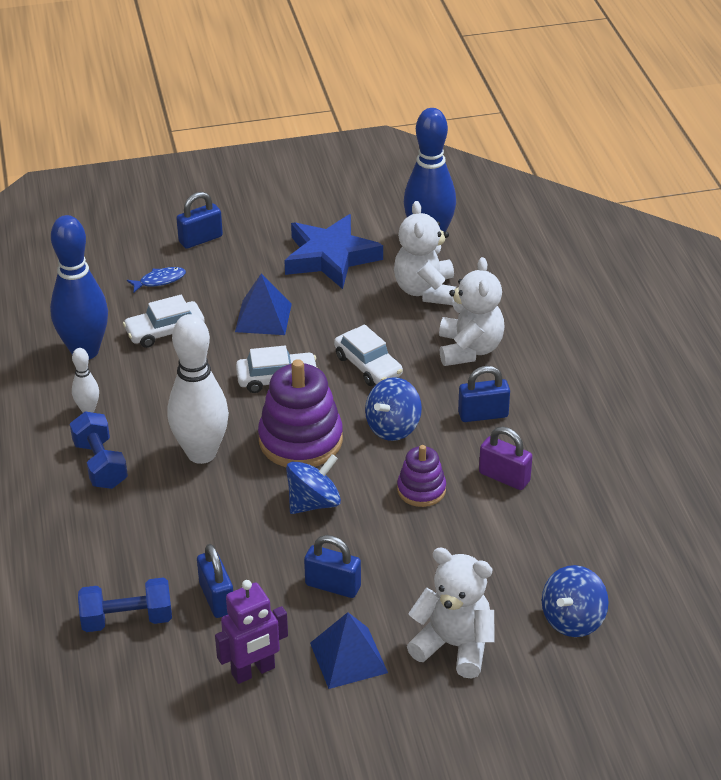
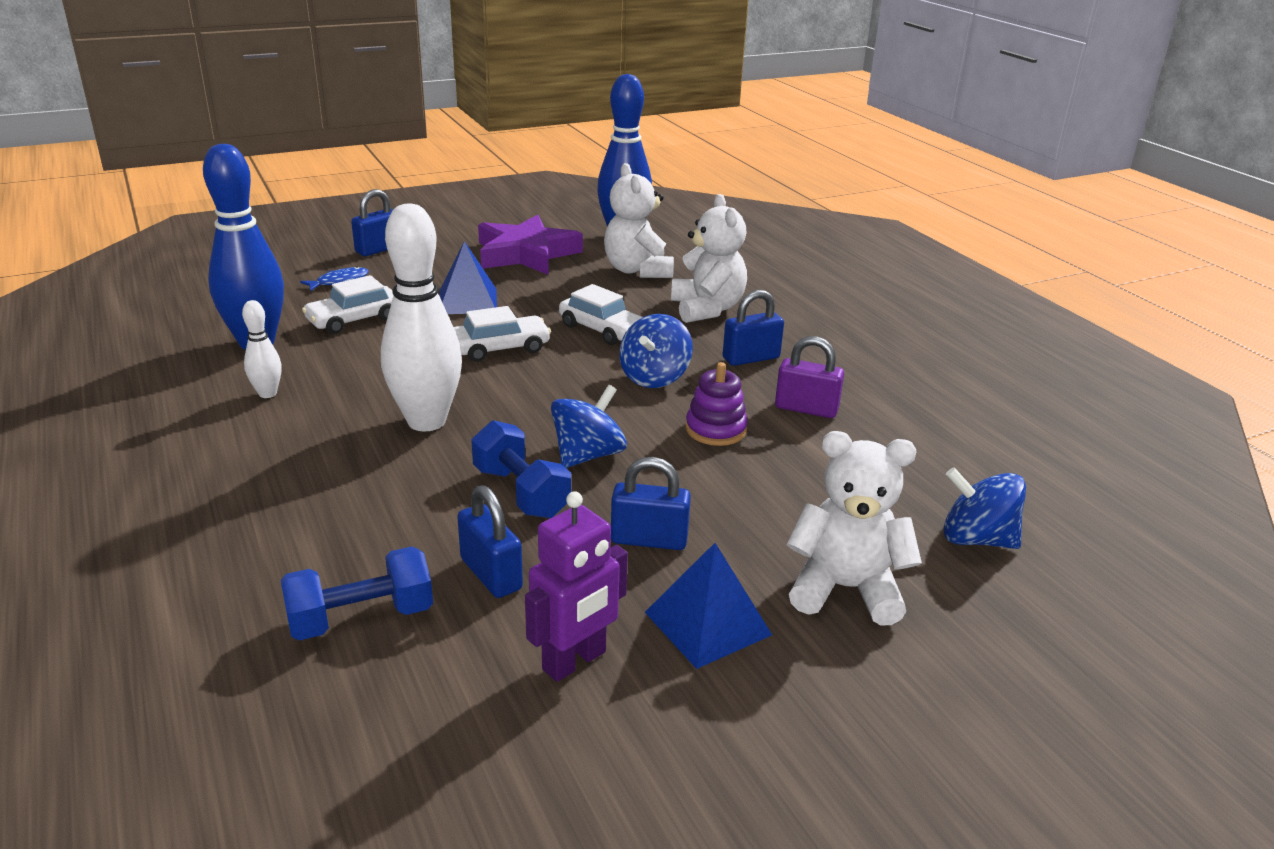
camera: 15 degrees left, 10 degrees down
(100, 464) = (292, 444): blue dumbbell -> blue dumbbell (521, 492)
(300, 440) = (548, 398): purple stacking toy -> none
(330, 257) = (526, 254): blue star -> purple star
(572, 619) = (976, 539): blue spinning top -> blue spinning top turned 90 degrees clockwise

